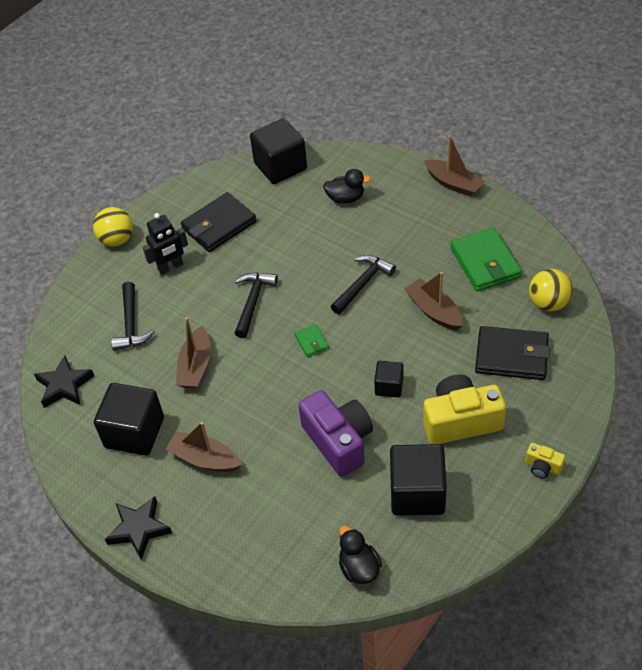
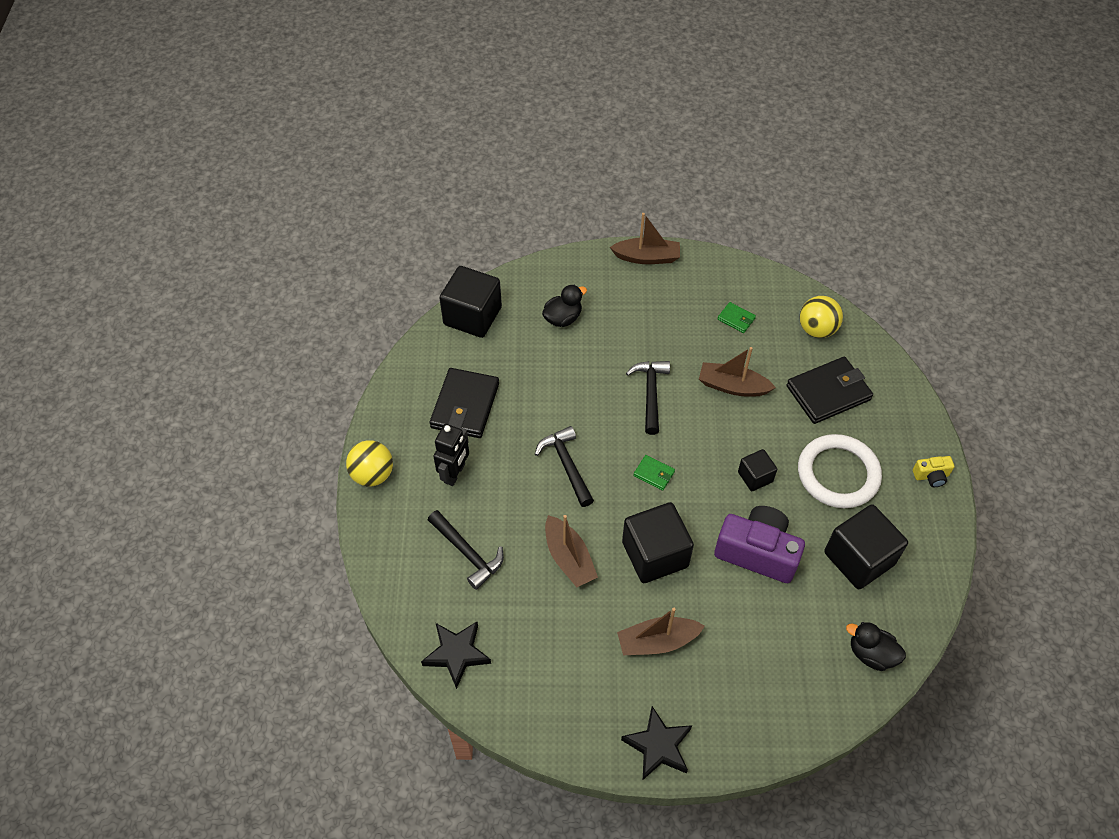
camera: 40 degrees left, 5 degrees up
(134, 432) = (569, 657): black cube -> black cube (655, 554)
(460, 421) = (838, 474): yellow camera -> white ring
(485, 262) = (736, 319): green wallet -> green wallet, size x0.47

